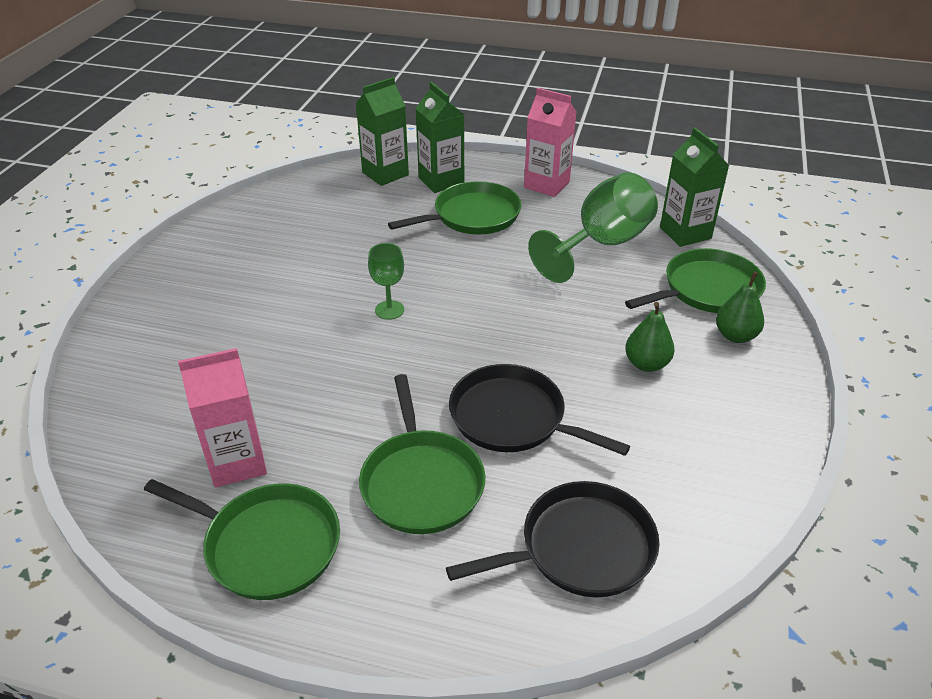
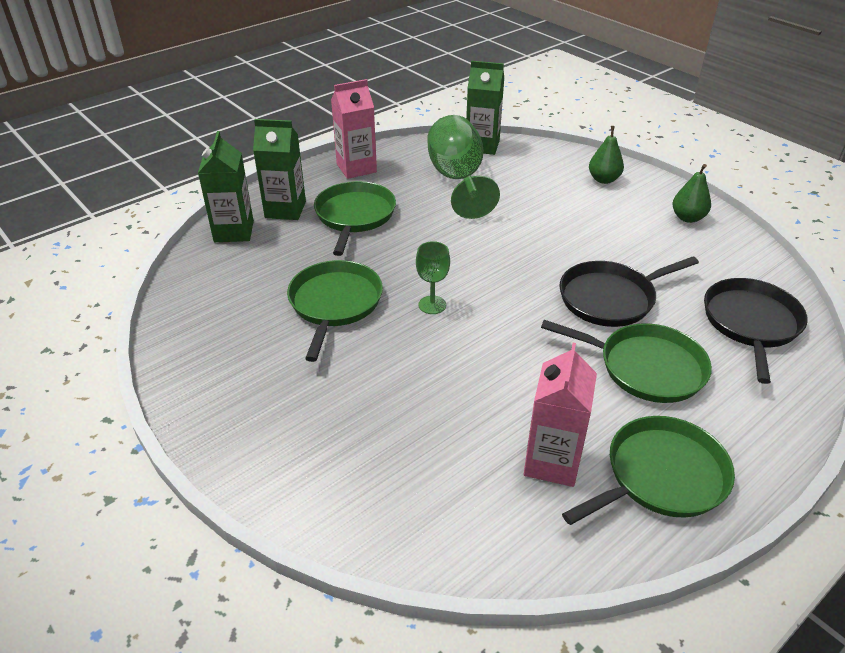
camera: 55 degrees left, 0 degrees up
(646, 364) = (601, 222): green pear -> green pear (687, 218)
(707, 290) = (549, 167): green pan -> green pan (335, 304)

